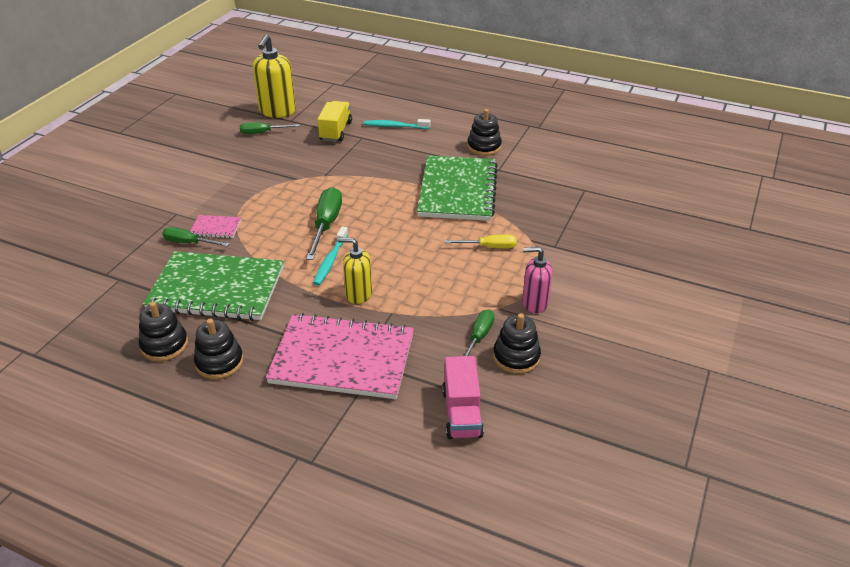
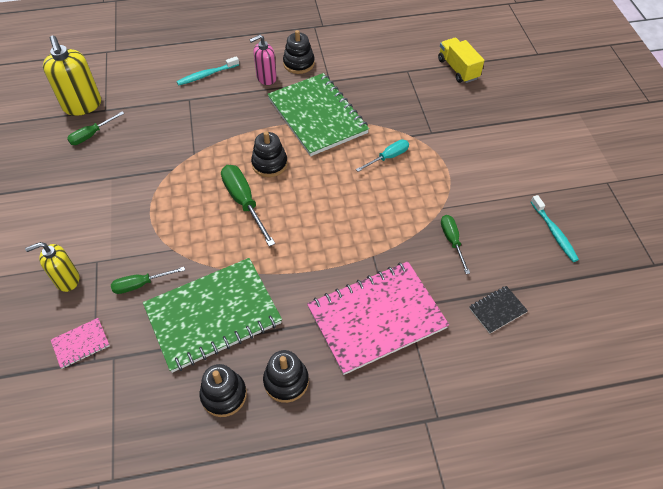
camera: 35 degrees left, 15 degrees up
(216, 228) = (150, 256): pink notebook -> pink notebook (81, 344)
(330, 261) = (281, 235): turquoise toothbrush -> turquoise toothbrush (554, 233)
(335, 131) = (159, 103): yellow truck -> yellow truck (458, 69)
(358, 294) = (333, 253): yellow soap dispenser -> yellow soap dispenser (67, 280)
(462, 413) = (497, 310): pink truck -> black notebook
(489, 247) = (388, 157): yellow screwdriver -> turquoise screwdriver
(516, 357) = (490, 242): black stacking toy -> black stacking toy (269, 164)
(534, 303) = (462, 190): pink soap dispenser -> pink soap dispenser (266, 78)

